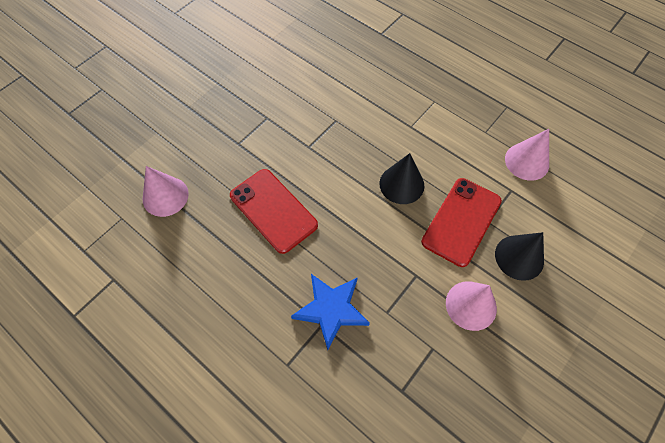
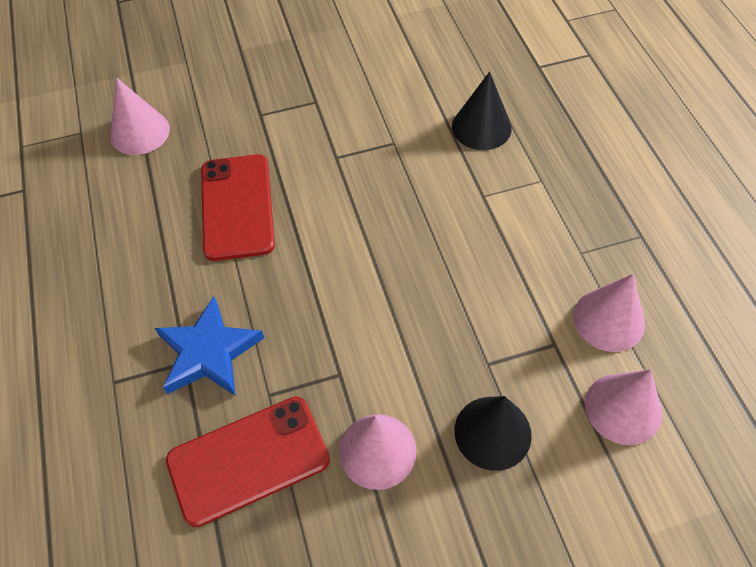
camera: 35 degrees right, 5 degrees down
(401, 184) = (412, 258): black cone -> black cone (481, 127)
(461, 221) = (451, 344): red phone -> red phone (248, 460)
(568, 205) = (623, 408): none -> pink cone

